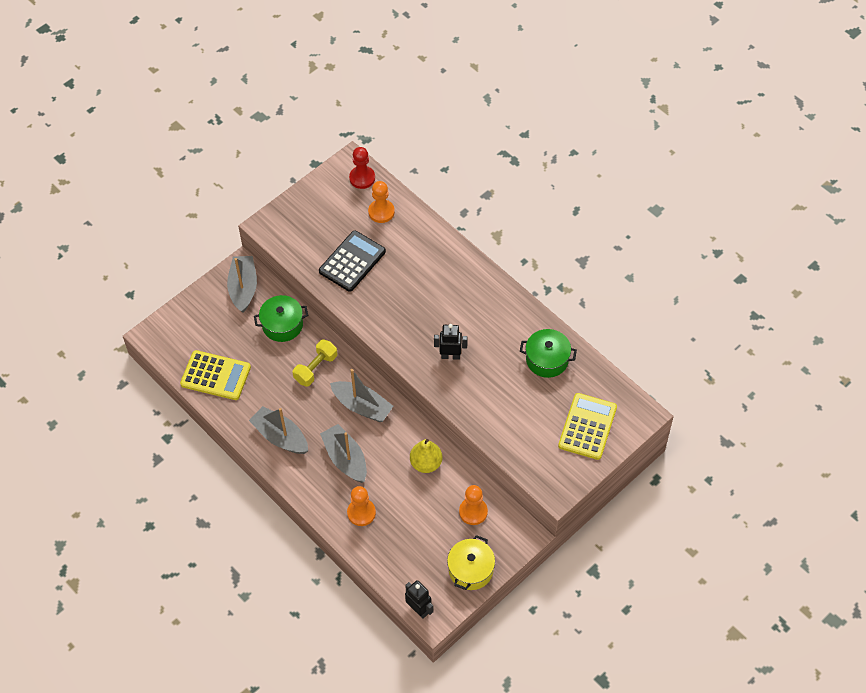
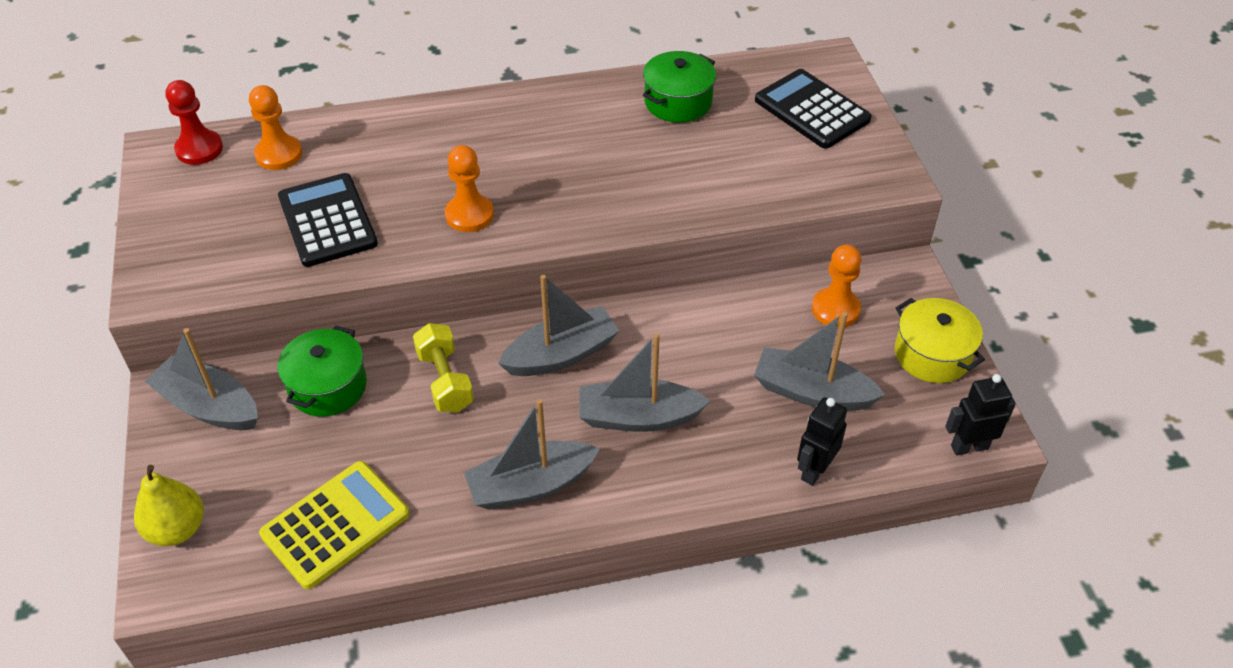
camera: 60 degrees left, 10 degrees down
(361, 513) = (750, 441): orange pawn -> orange pawn (469, 215)
(409, 525) = (812, 392): none -> grey boat
(426, 463) = (717, 325): yellow pear -> yellow pear (177, 529)
(450, 356) = (590, 188): black robot -> black robot (814, 470)
(587, 426) = (812, 110): yellow calculator -> black calculator

